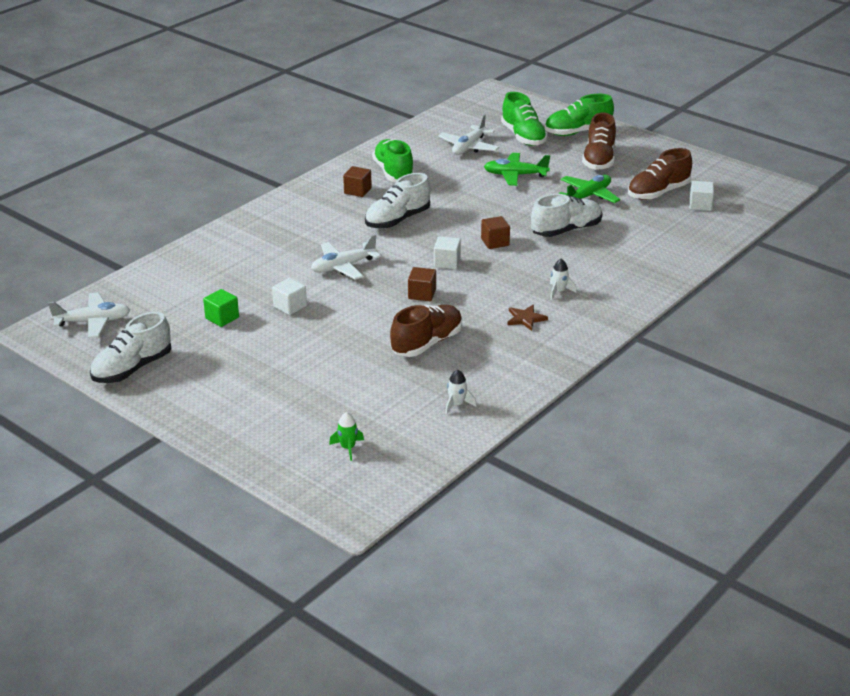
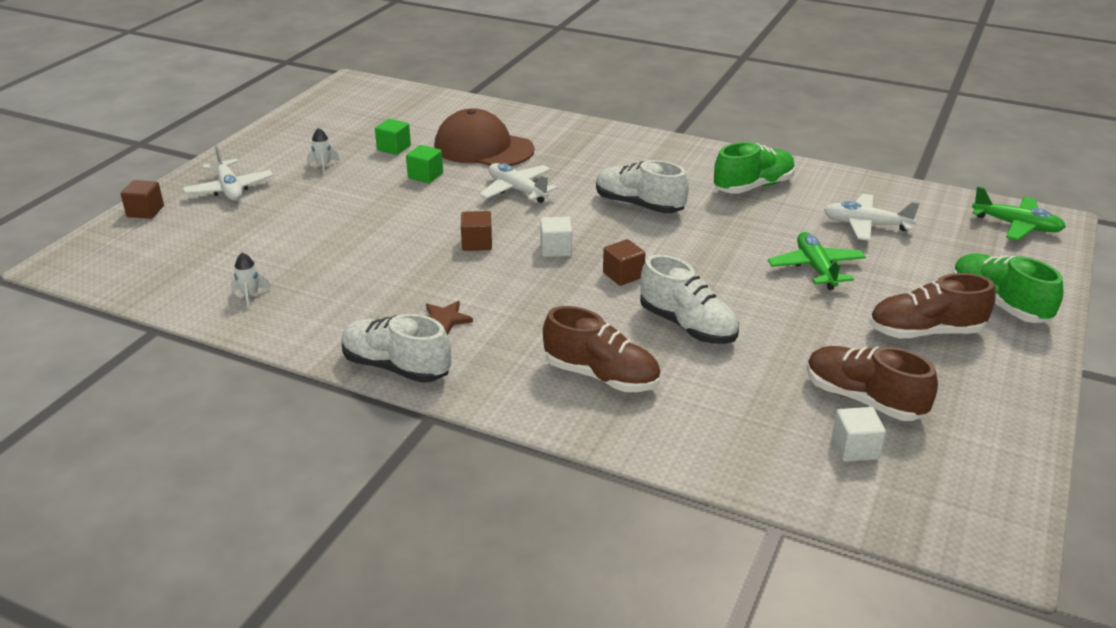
camera: 75 degrees right, 0 degrees up
(93, 322) = (372, 98): white plane -> white plane (229, 189)
(132, 368) = (299, 126): white shoe -> white shoe (396, 367)
(254, 273) = (483, 148): none -> brown cap
(290, 306) = (425, 175): white cube -> green cube
(348, 448) = (171, 244): green rocket -> none
(357, 191) = (692, 173): brown cube -> brown cube (145, 211)
(427, 343) = (372, 261): brown shoe -> brown shoe (601, 376)
(523, 137) = (937, 261): green shoe -> none
(559, 291) = (520, 337): white rocket -> white rocket (323, 166)
(588, 196) = (801, 334): green plane -> green plane (1016, 226)

